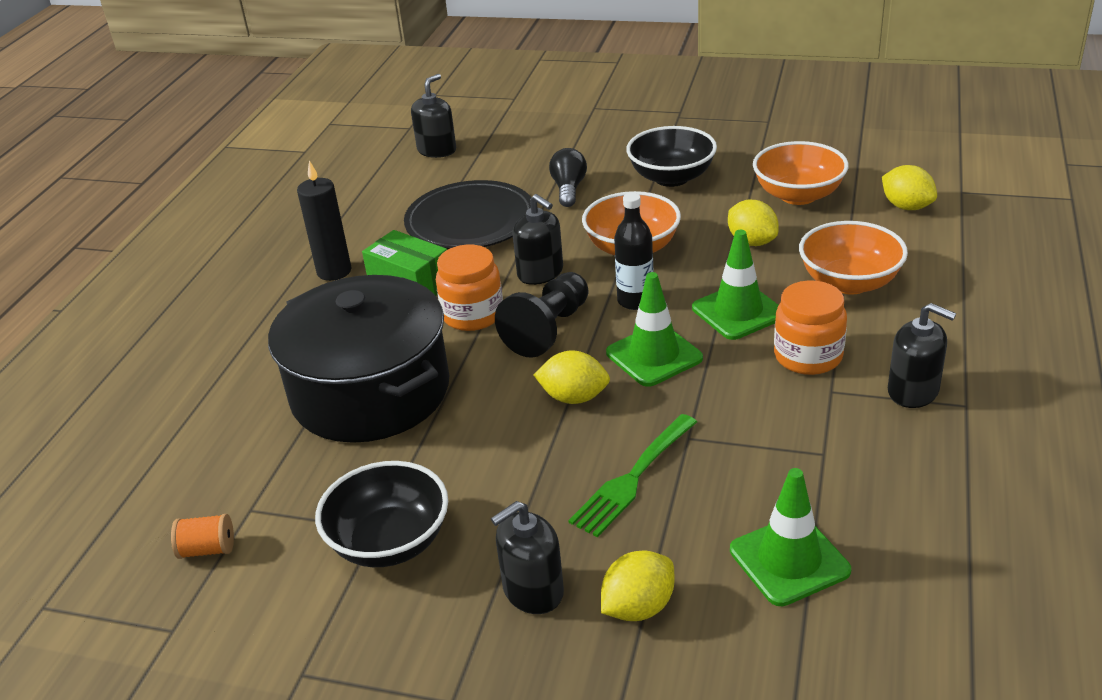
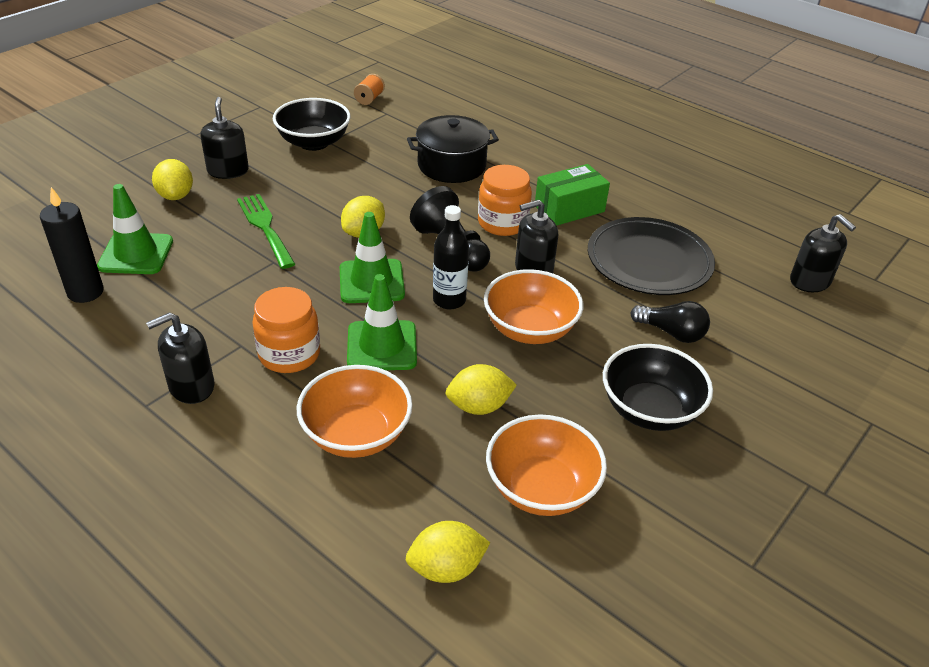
camera: 110 degrees right, 5 degrees up
(334, 271) = (616, 183): black candle -> black candle (85, 292)
(370, 392) = (451, 165): black pot -> black pot, size x0.62

